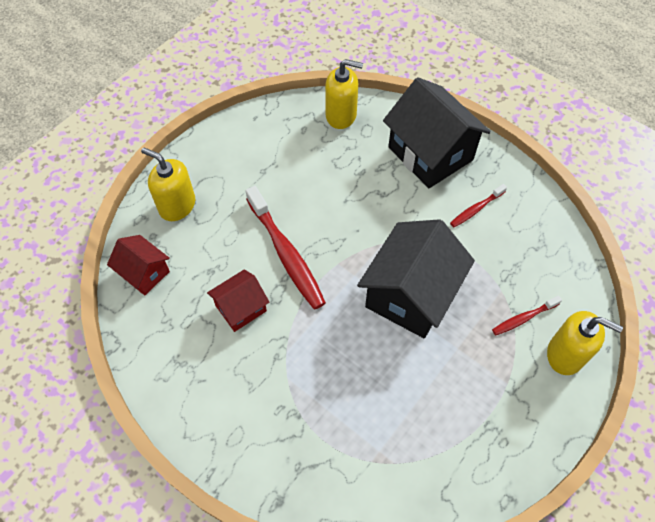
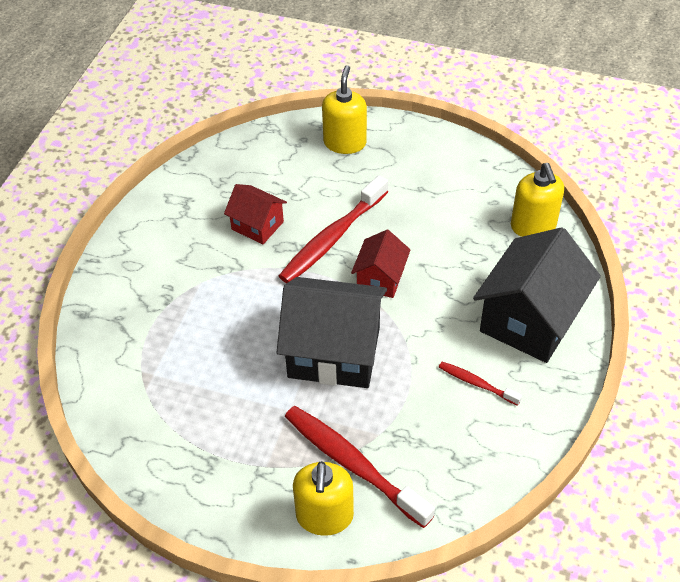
camera: 70 degrees right, 10 degrees down
(144, 273) = (263, 148): red house -> red house (380, 278)
(523, 318) = (352, 464): red toothbrush -> red toothbrush, size x1.99

